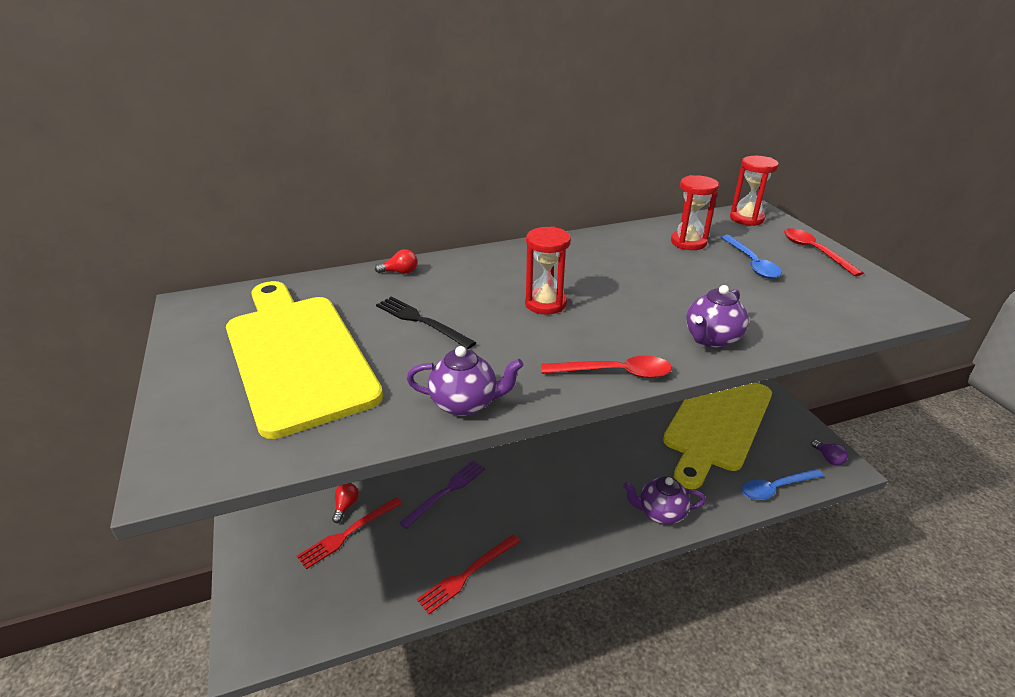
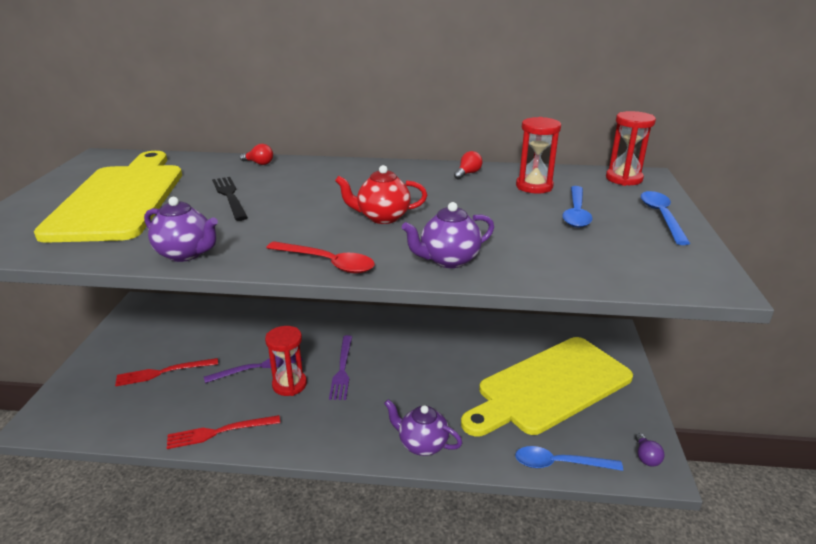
camera: 25 degrees right, 5 degrees down
(346, 506) = (178, 353): red light bulb -> red light bulb (468, 173)
(531, 465) = (342, 369): none -> purple fork
(545, 304) = (339, 205): red hourglass -> red hourglass (289, 384)
(602, 308) = (382, 217): none -> red teapot
(814, 251) = (661, 217): red spoon -> blue spoon

